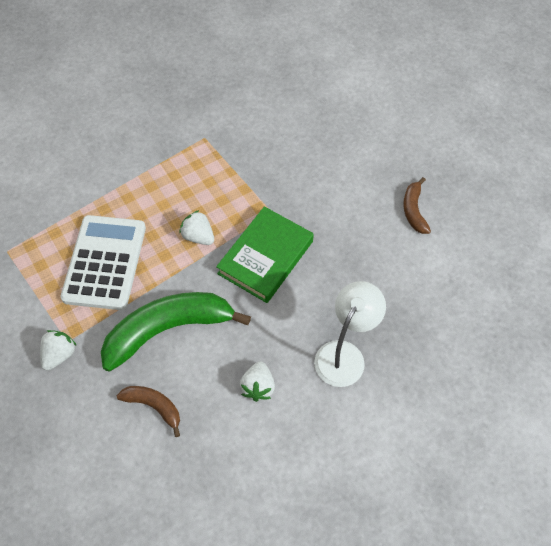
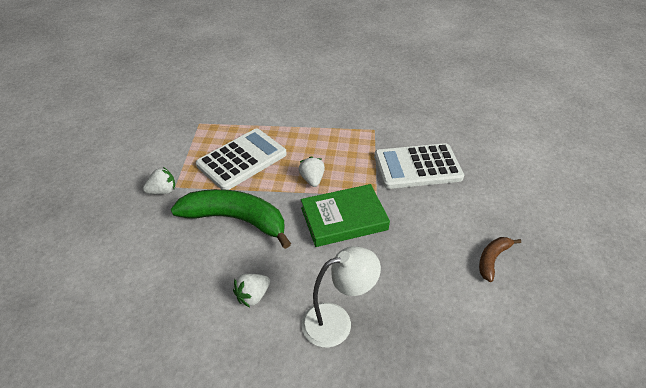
camera: 40 degrees right, 15 degrees down
(154, 406) = (177, 258): brown banana -> none
(282, 156) = (417, 167): none -> white calculator

